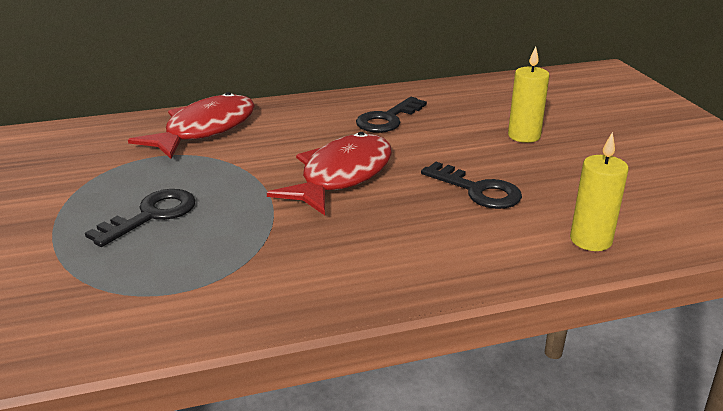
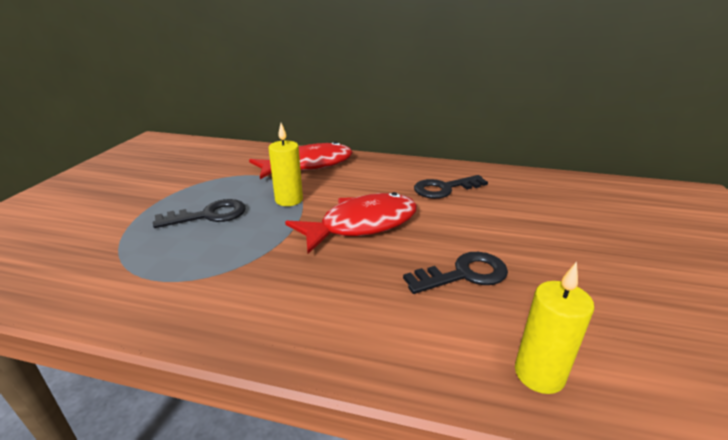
camera: 30 degrees right, 0 degrees up
(478, 190) = (464, 274): black key -> black key turned 90 degrees counterclockwise
(524, 136) = (556, 234): yellow candle -> yellow candle (289, 200)

